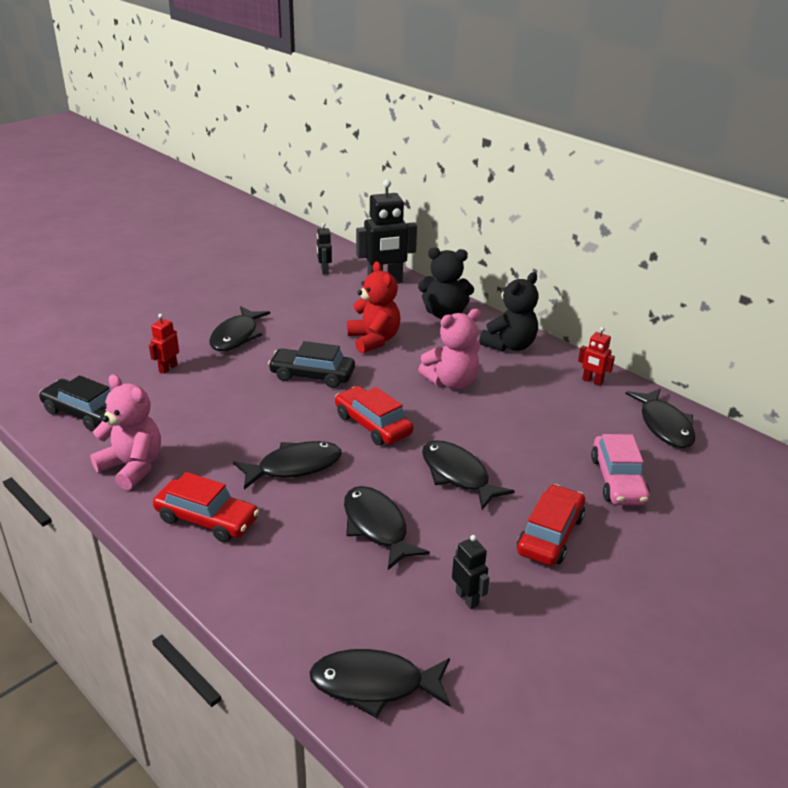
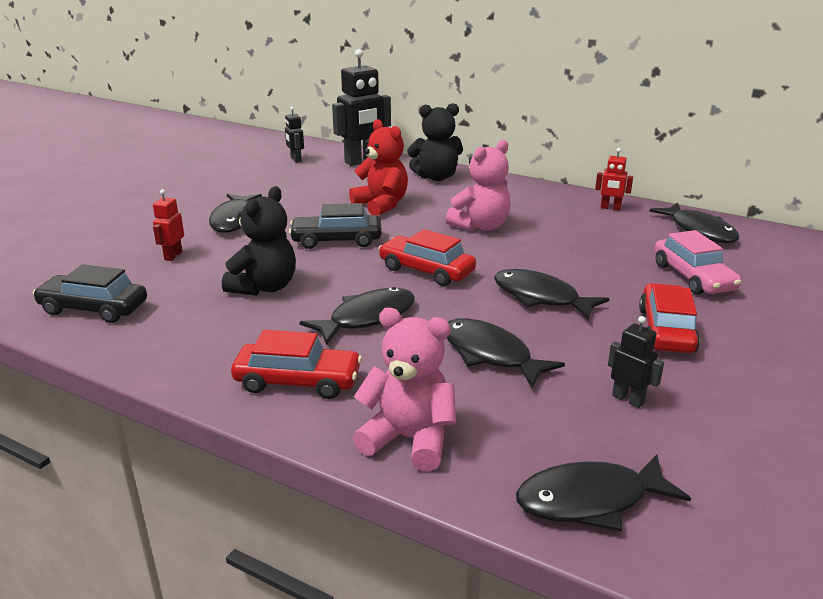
camera: 15 degrees left, 5 degrees down
(132, 467) = (180, 348): pink teddy bear -> pink teddy bear (409, 439)
(509, 345) = (515, 192): black teddy bear -> black teddy bear (264, 287)

